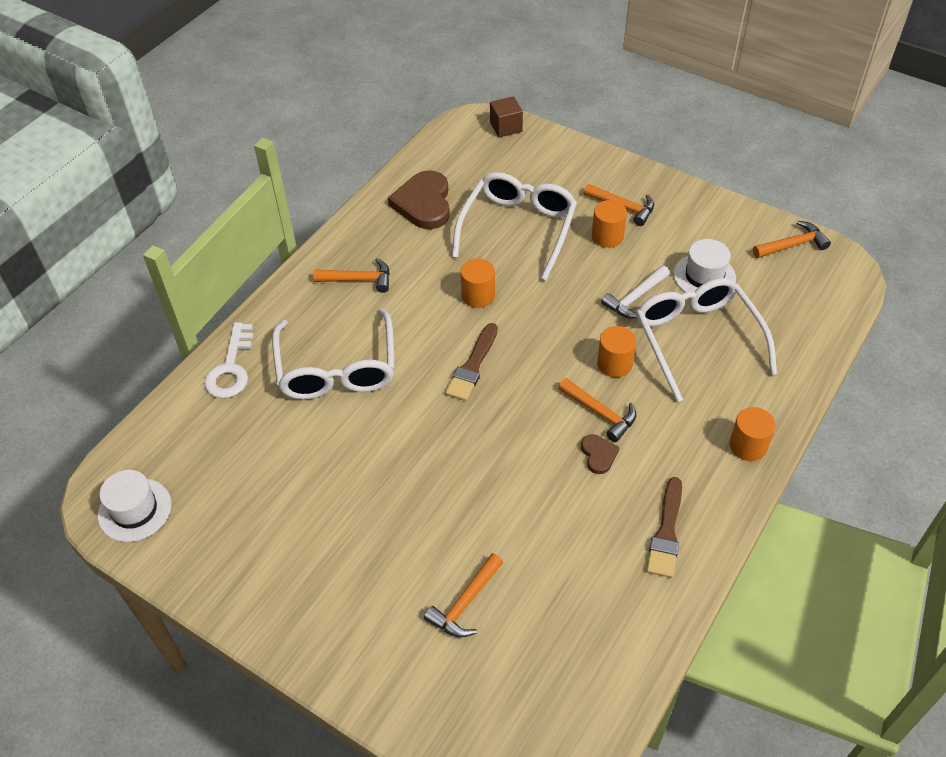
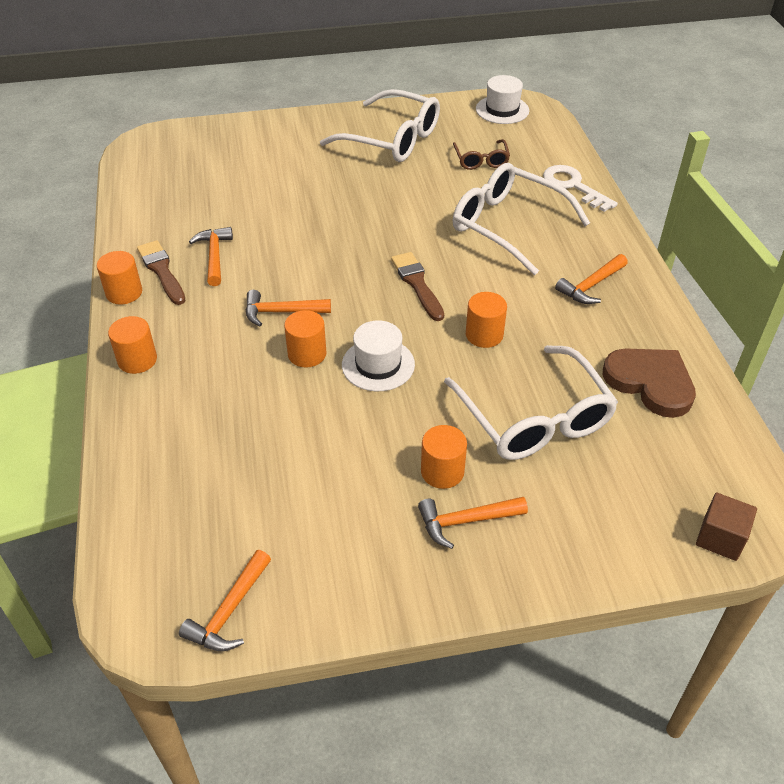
camera: 135 degrees right, 5 degrees down
(254, 455) = (481, 160): none -> brown glasses
(465, 603) = (261, 174): orange hammer -> orange hammer (214, 256)
(598, 455) = (255, 286): brown heart -> none
(635, 298) = (347, 423): white hammer -> none
(697, 339) = (252, 421): white glasses -> white glasses (392, 139)
(704, 276) = (300, 494): white hat -> white hat (378, 365)
(717, 529) = (124, 293): none -> orange cylinder

